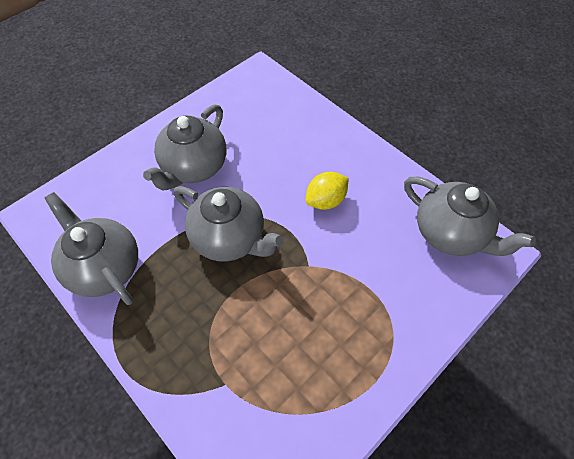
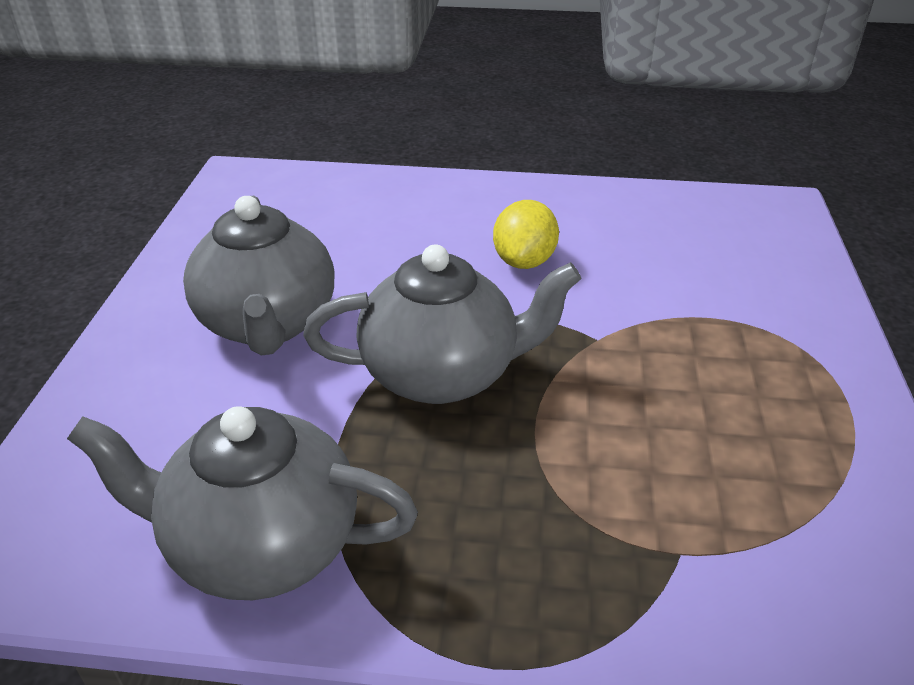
camera: 40 degrees left, 20 degrees down
(450, 233) = (712, 217): grey teapot -> none

